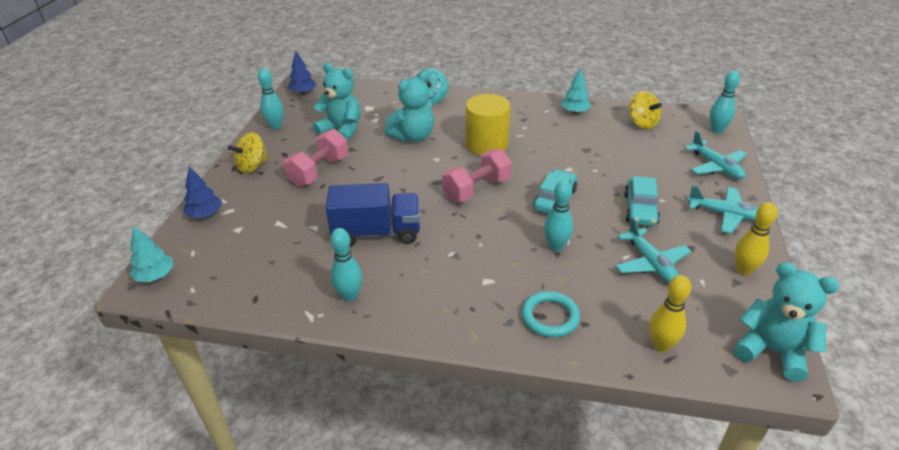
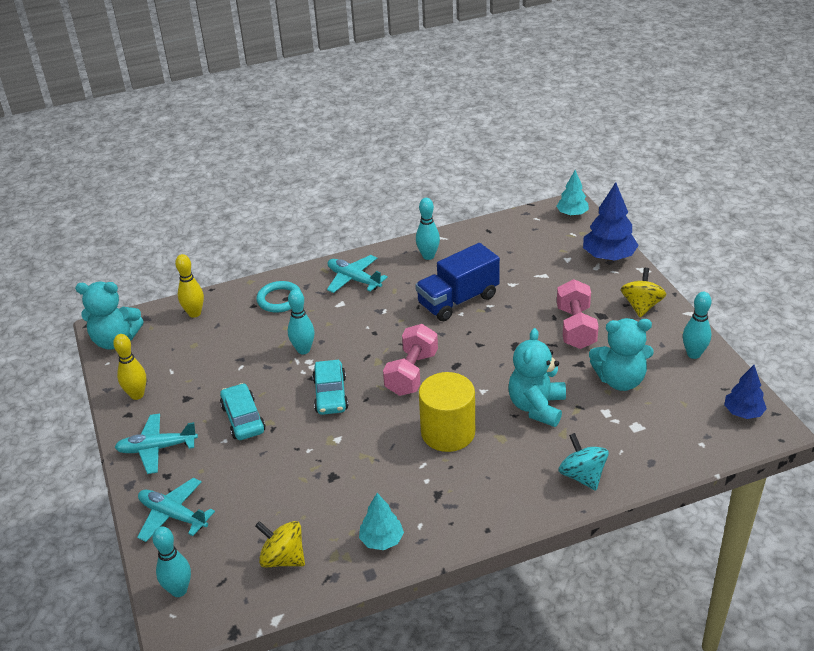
camera: 150 degrees right, 0 degrees up
(205, 215) = (608, 256): blue tree -> blue tree, size x1.60
(651, 263) = (217, 368): turquoise plane -> turquoise plane (354, 279)

